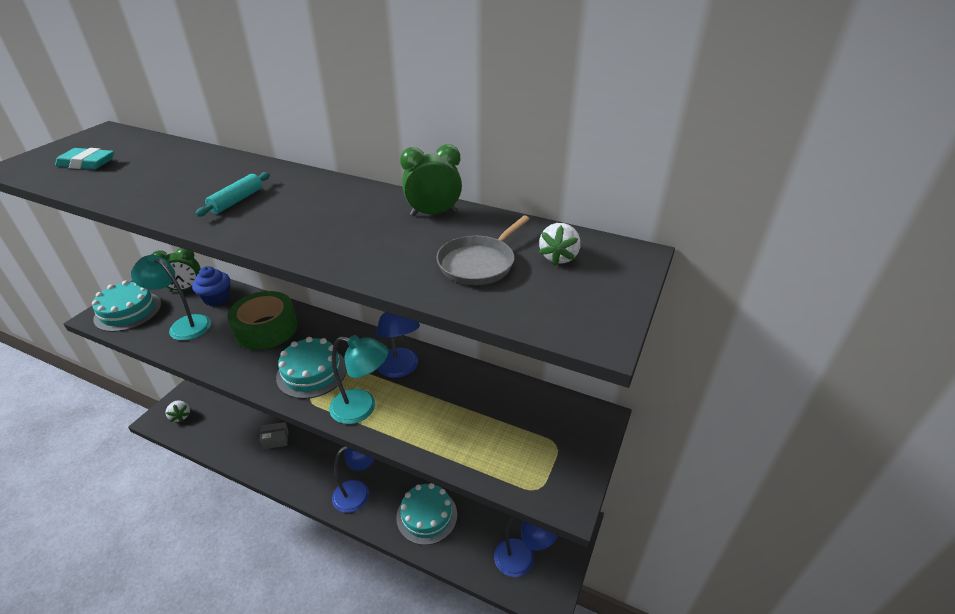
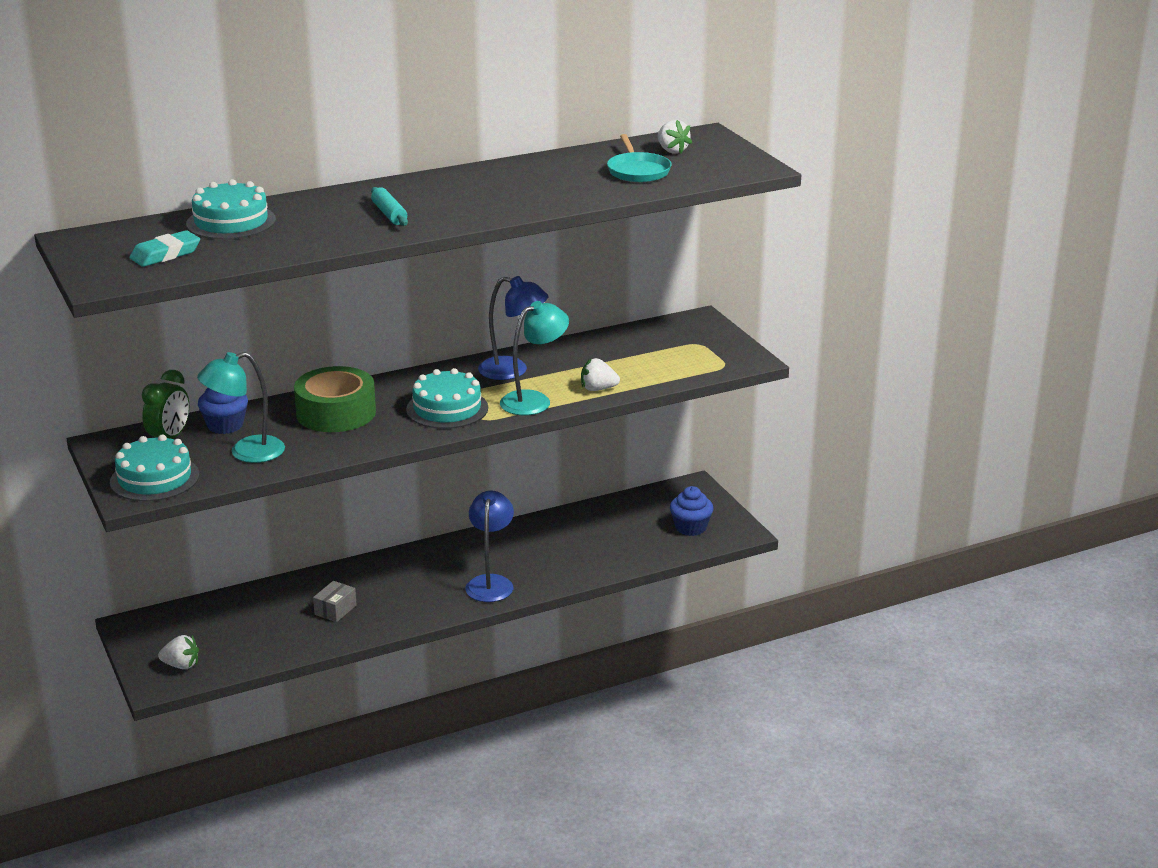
camera: 50 degrees left, 10 degrees down
(414, 432) = (598, 389): none -> white strawberry
(427, 515) = (576, 556): turquoise cake -> turquoise cake (231, 222)
(433, 213) = (546, 164): green clock -> none
(478, 263) = (638, 171): grey pan -> turquoise pan
(523, 560) = (690, 527): blue lamp -> blue cupcake

